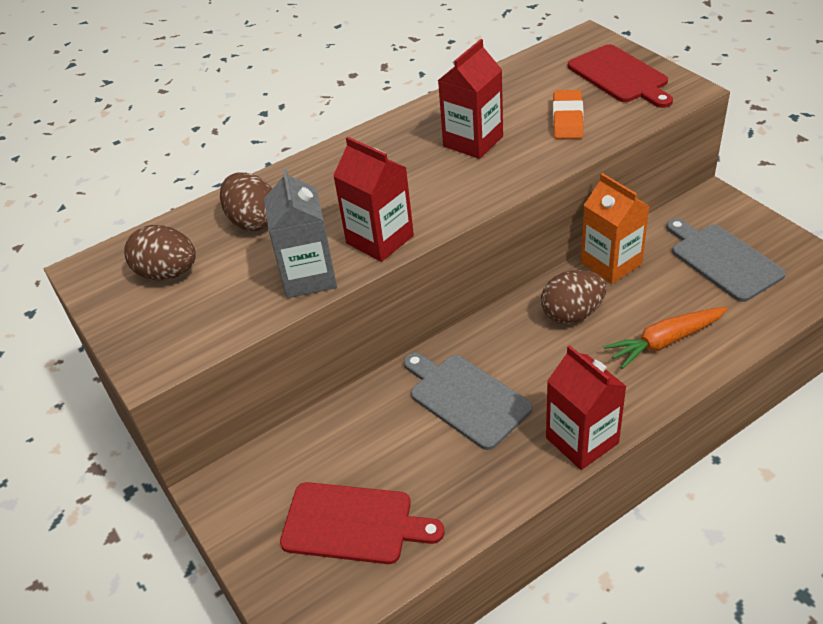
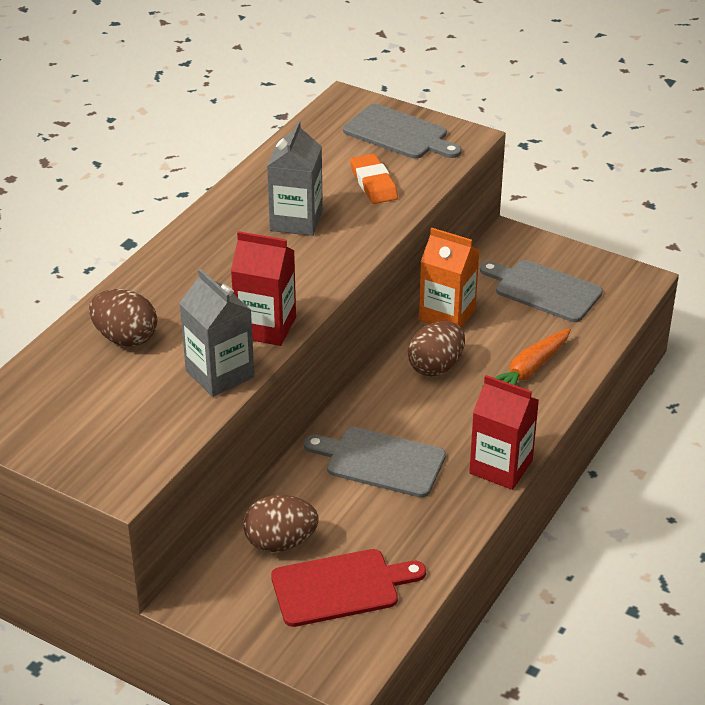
camera: 30 degrees left, 5 degrees down
(168, 273) = (72, 404): brown egg -> brown egg (280, 542)
(473, 141) = (296, 221): red carton -> grey carton
(620, 76) = (399, 134): red cutting board -> grey cutting board

